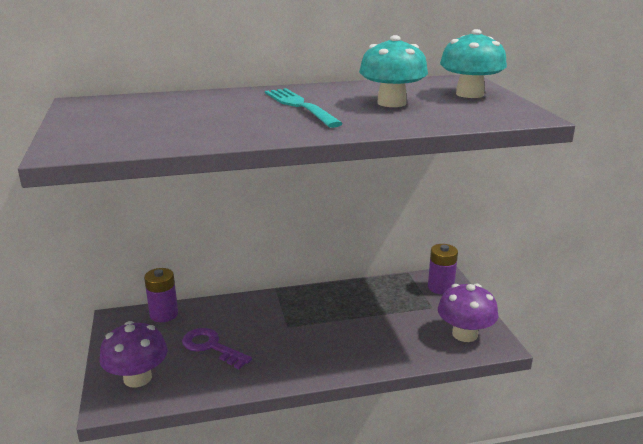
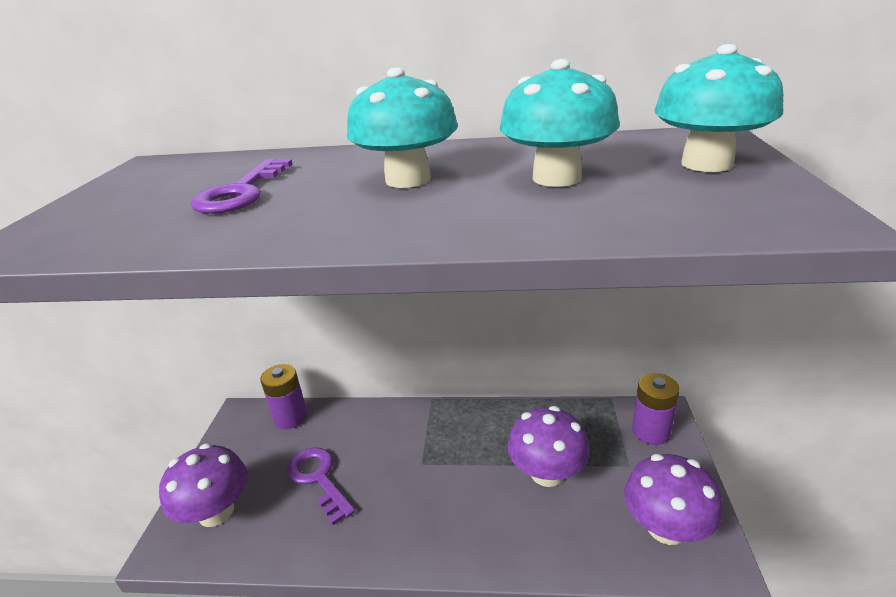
camera: 20 degrees right, 5 degrees up
(191, 116) = (241, 192): none -> purple key
(300, 106) = (408, 179): turquoise fork -> turquoise mushroom
(380, 319) = (547, 473): none -> purple mushroom

